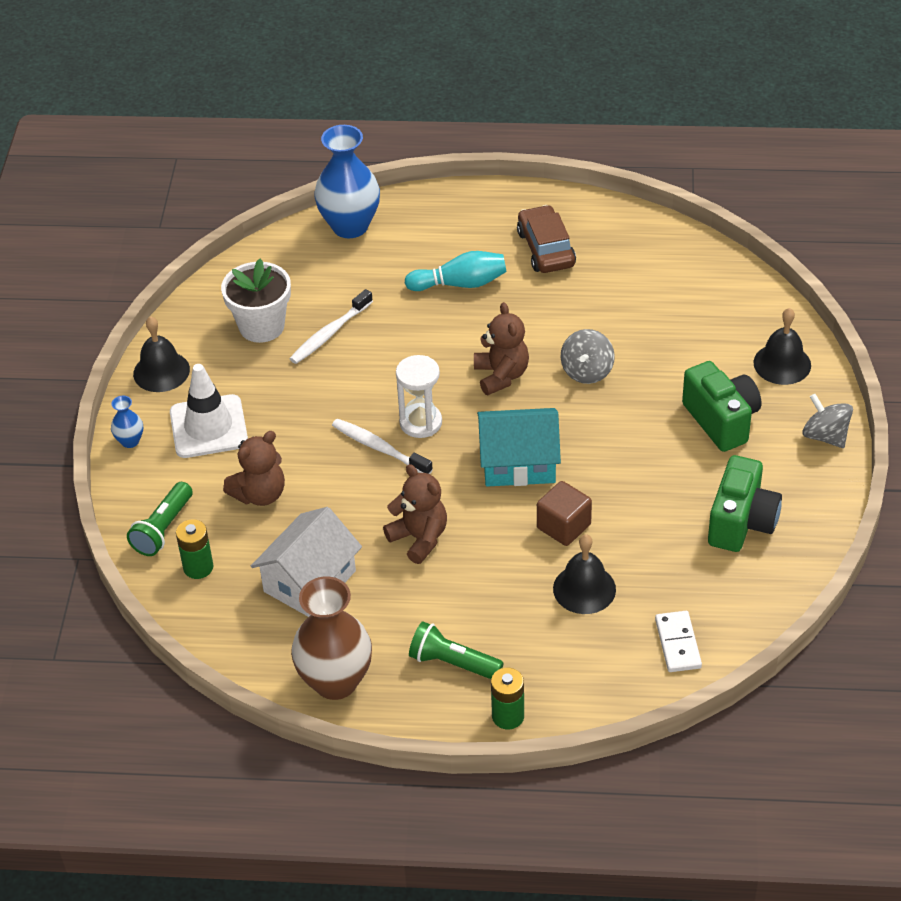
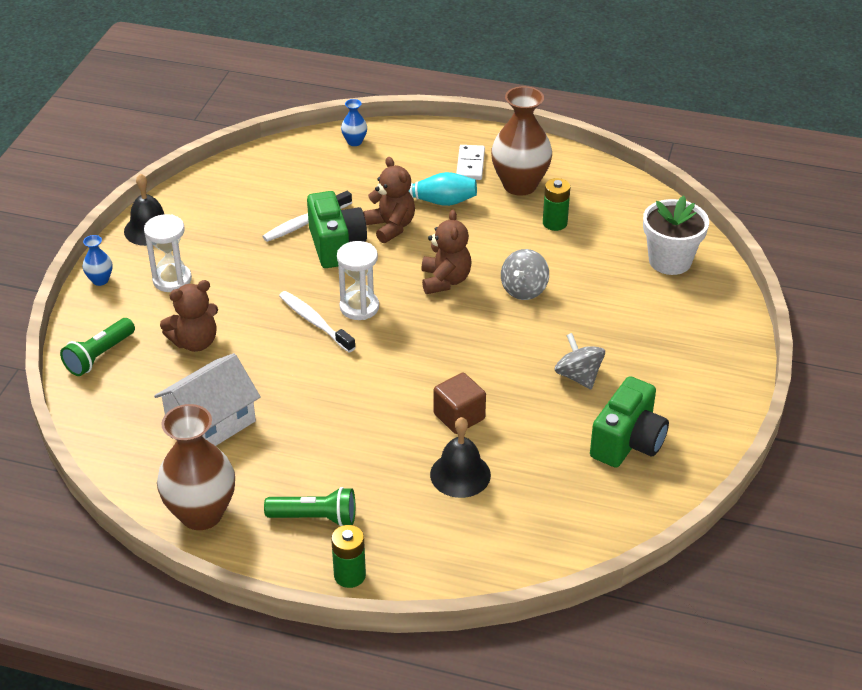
camera: 10 degrees right, 5 degrees down
(198, 567) = (117, 393): green battery -> green battery (555, 223)
(208, 427) = (172, 280): white traffic cone -> white hourglass
(261, 326) = (249, 208): white flower pot -> white flower pot (670, 261)
(350, 226) = (354, 142): blue vase -> blue vase, size x0.45
(419, 538) = (323, 403): brown teddy bear -> brown teddy bear (391, 227)
(453, 663) = (315, 518): green flashlight -> green flashlight turned 150 degrees clockwise
(518, 463) = (436, 355): turquoise house -> none
(546, 249) = (520, 185): brown car -> brown vase
(677, 643) = (533, 540): white domino -> white domino (470, 164)
(721, 420) = (635, 351): green camera -> green camera (336, 245)
(782, 364) = (707, 312): black bell -> none
(825, 436) = (730, 381): grey spinning top -> grey spinning top (578, 376)

